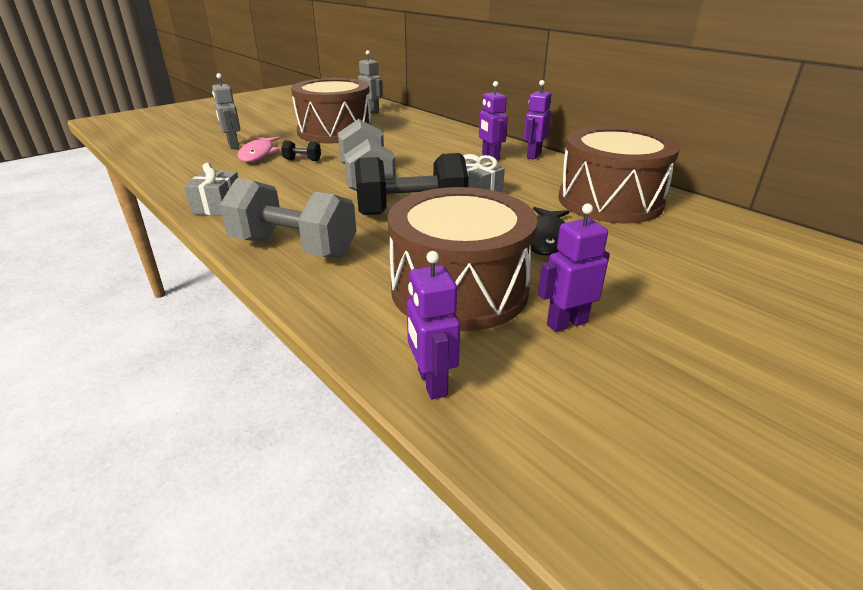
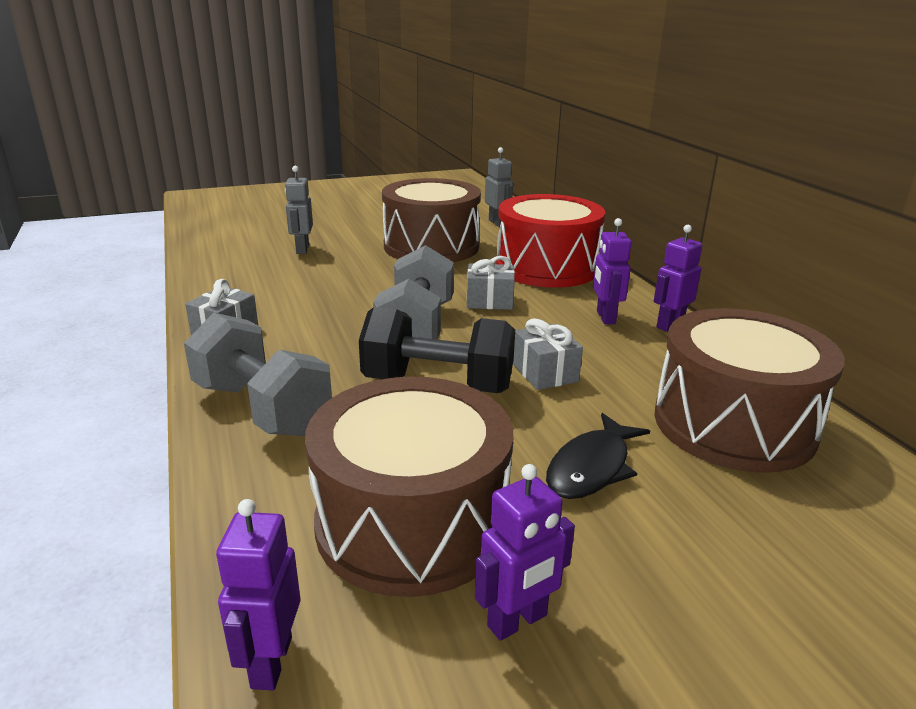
camera: 20 degrees right, 5 degrees down
(258, 154) = (320, 266): pink fish -> none
(302, 160) = (364, 282): black dumbbell -> none
(405, 159) = (489, 301): none -> grey gift
(428, 134) = (546, 267): none -> red drum
(566, 323) = (517, 621): purple robot -> purple robot turned 150 degrees clockwise

